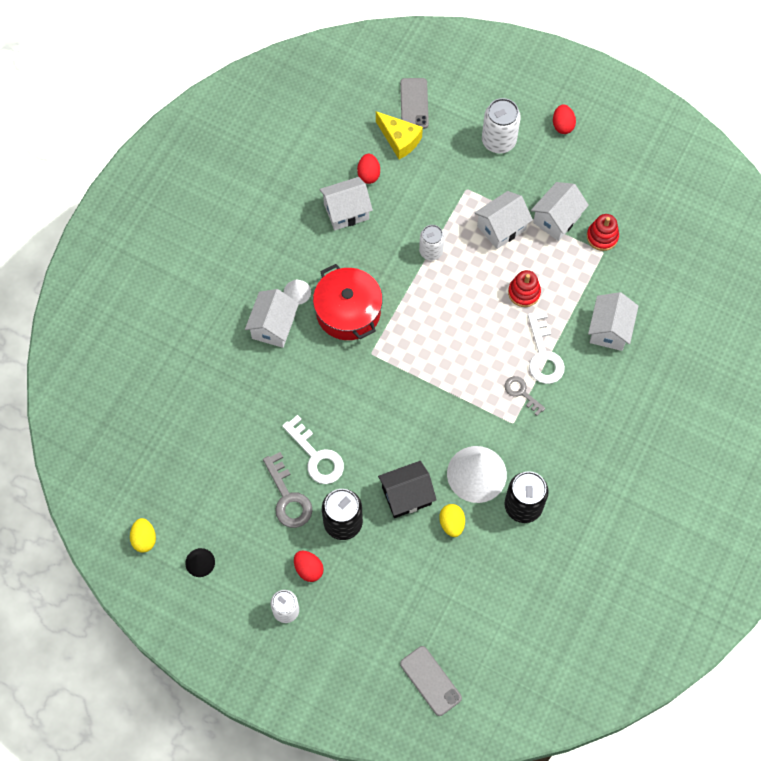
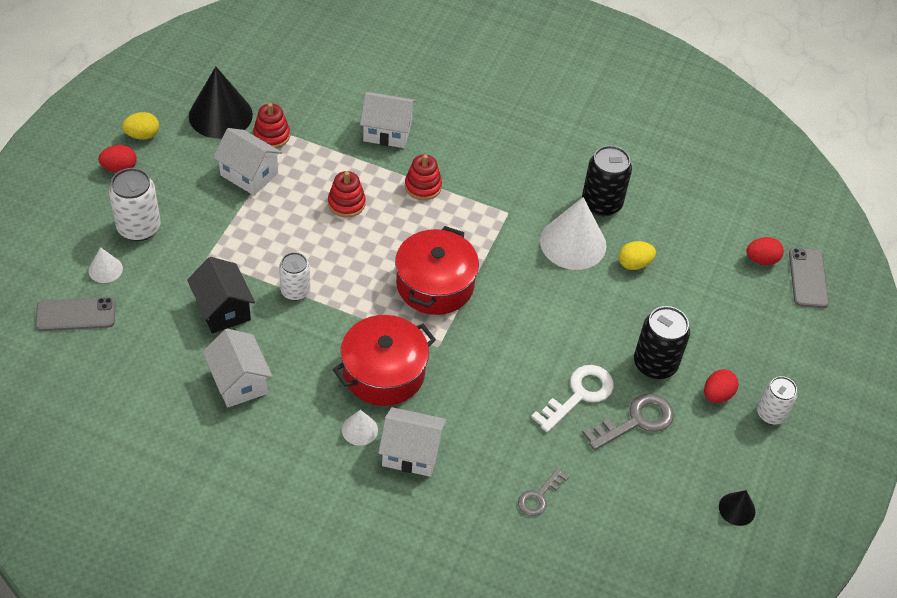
camera: 100 degrees left, 15 degrees down
(144, 539) = (722, 576): yellow egg -> yellow egg (142, 135)
(368, 174) = (183, 360): red egg -> red egg (761, 260)
(399, 140) = (131, 328): yellow cheese -> none
(406, 496) = (610, 305): black house -> black house (223, 309)
(430, 681) = (808, 278): grey phone -> grey phone turned 45 degrees counterclockwise
(434, 356) = (435, 284): none -> red pot
(457, 120) = (105, 269): none -> white cone
(501, 228) = (261, 224): white house -> none
(521, 393) = (471, 205): grey key -> grey key (539, 496)
(543, 355) = (423, 186): white key -> red stacking toy
(625, 197) = (220, 115): none -> black cone

